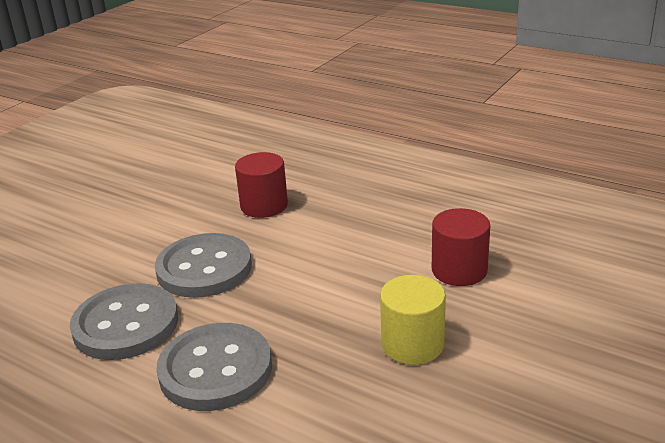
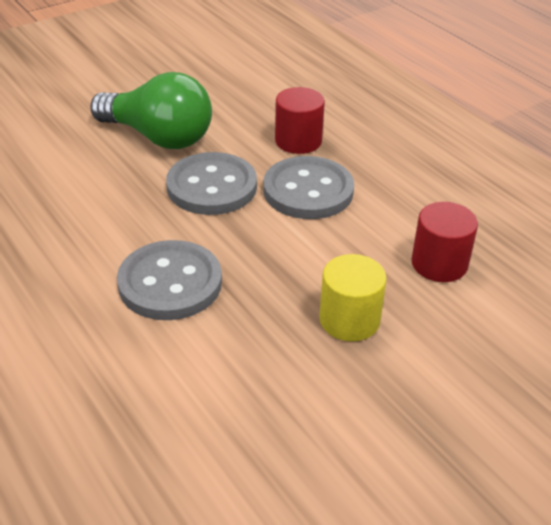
camera: 20 degrees right, 10 degrees up
(122, 240) = (159, 137): none -> green light bulb
(126, 324) = (121, 218): grey button -> grey button (308, 191)

